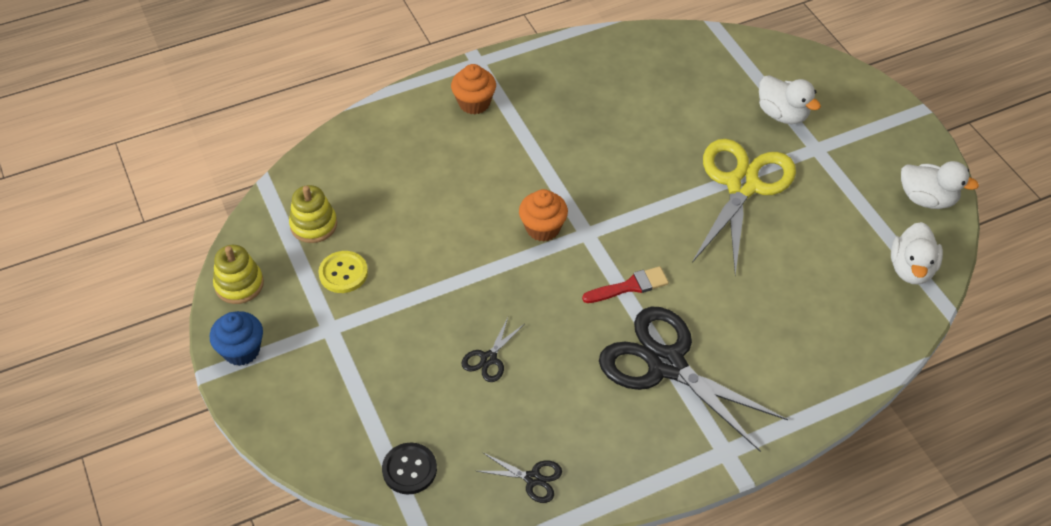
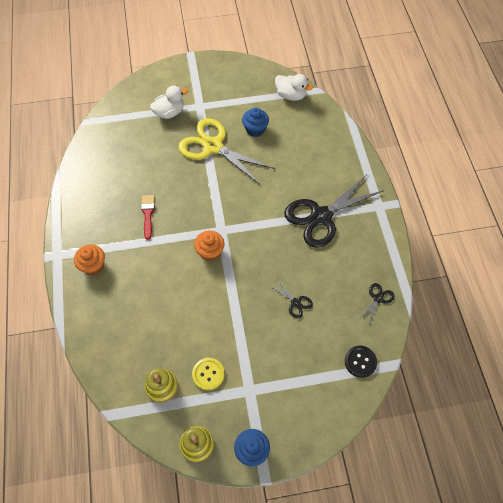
camera: 75 degrees left, 10 degrees up
(630, 286) = (265, 219): red brush -> red brush (148, 214)
(806, 233) = (255, 129): none -> blue cupcake
(927, 199) = (250, 73): white duck -> none

